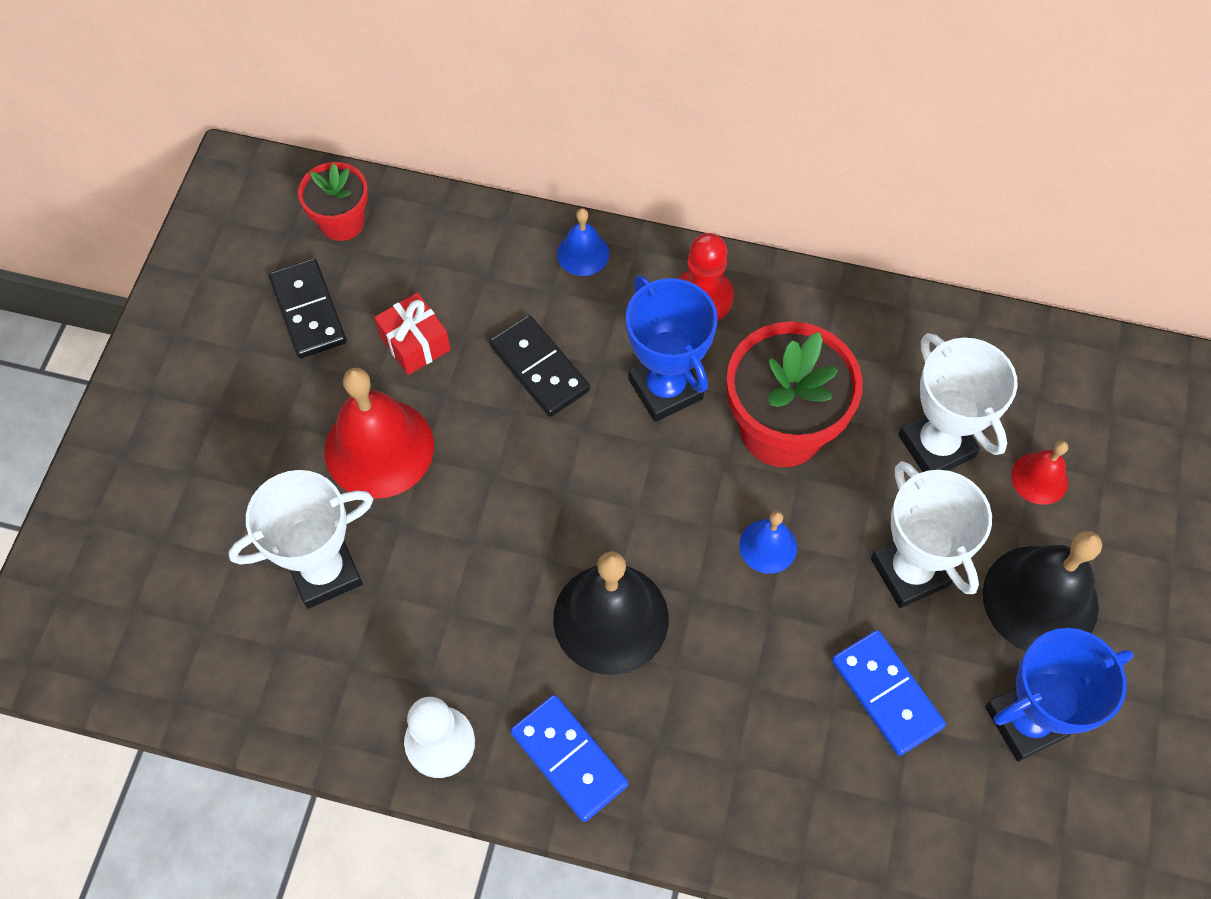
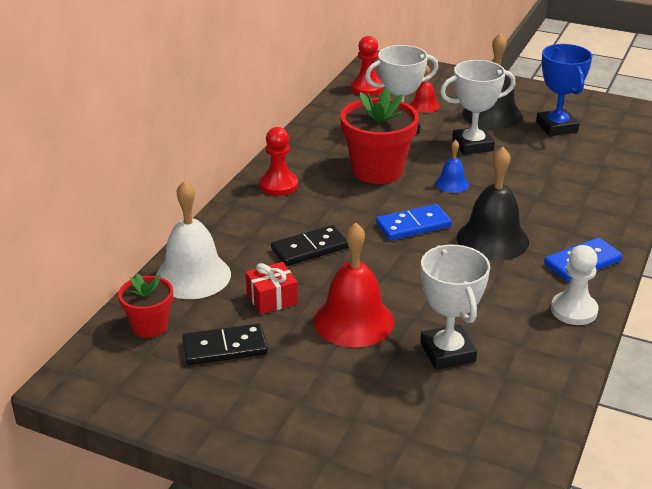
camera: 80 degrees left, 30 degrees down
(452, 242) = (193, 276): none -> white bell
(583, 253) = (227, 224): blue bell -> none
(665, 389) = (339, 205): blue trophy -> none
(886, 693) = (542, 160): blue domino -> blue domino (413, 225)
(1076, 375) = (367, 88): none -> red pawn

